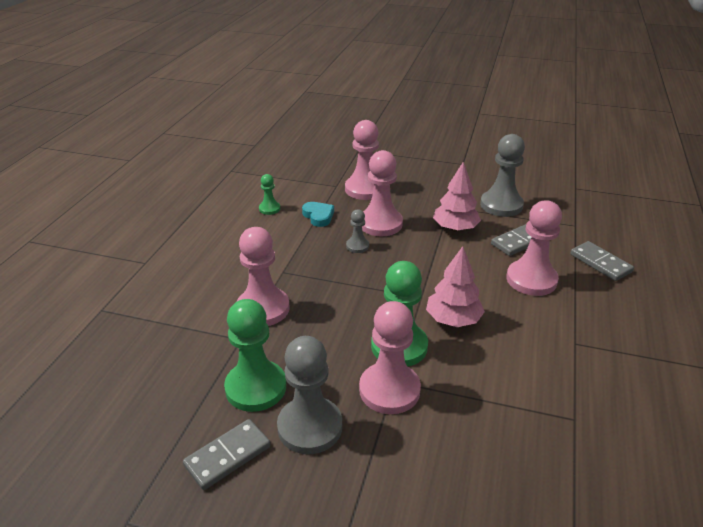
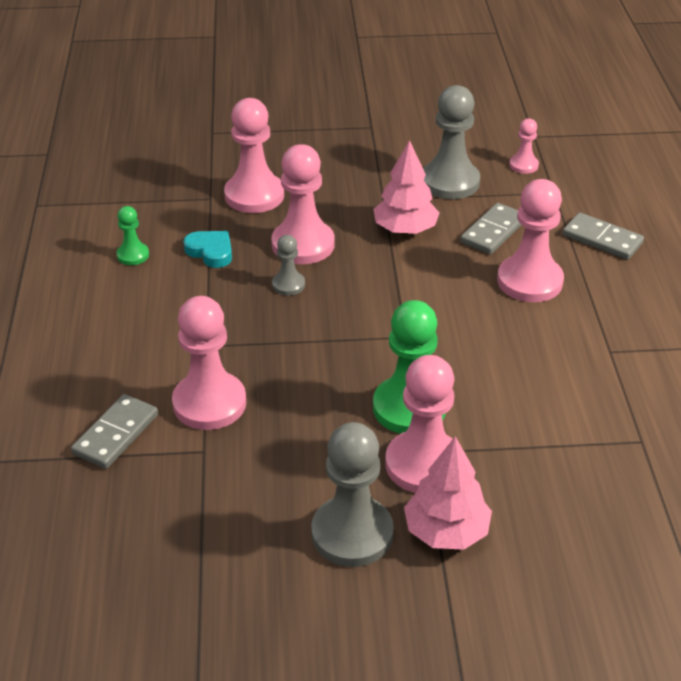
camera: 20 degrees left, 5 degrees up
(227, 456) = (272, 595): grey domino -> grey domino (116, 434)
(256, 387) = (259, 506): green pawn -> none
(453, 319) = (458, 357): pink tree -> pink tree (446, 531)
(560, 204) = (523, 165): none -> pink pawn

